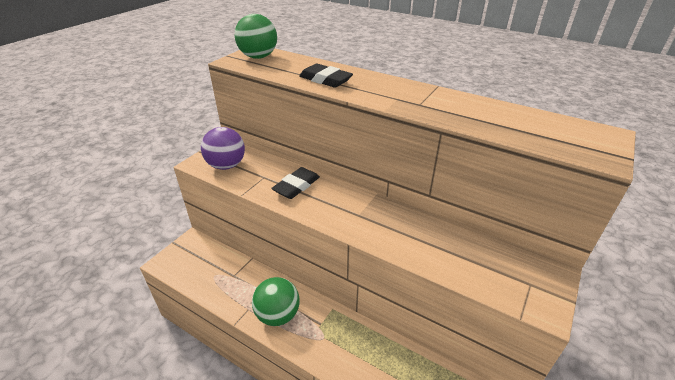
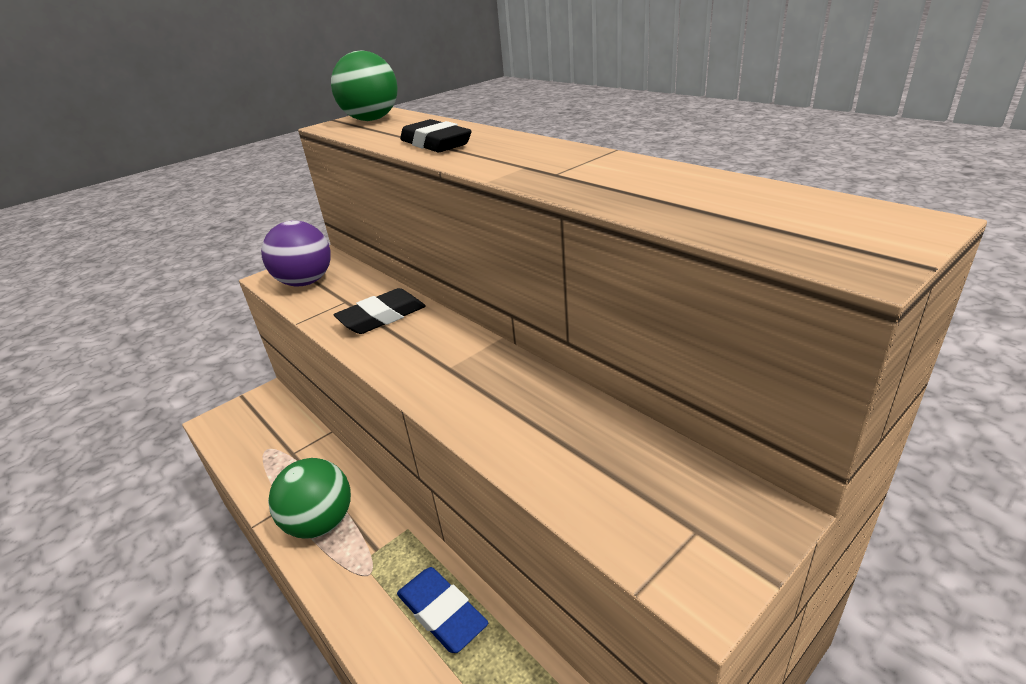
camera: 20 degrees right, 5 degrees down
(375, 350) = (442, 613): none -> blue eraser

